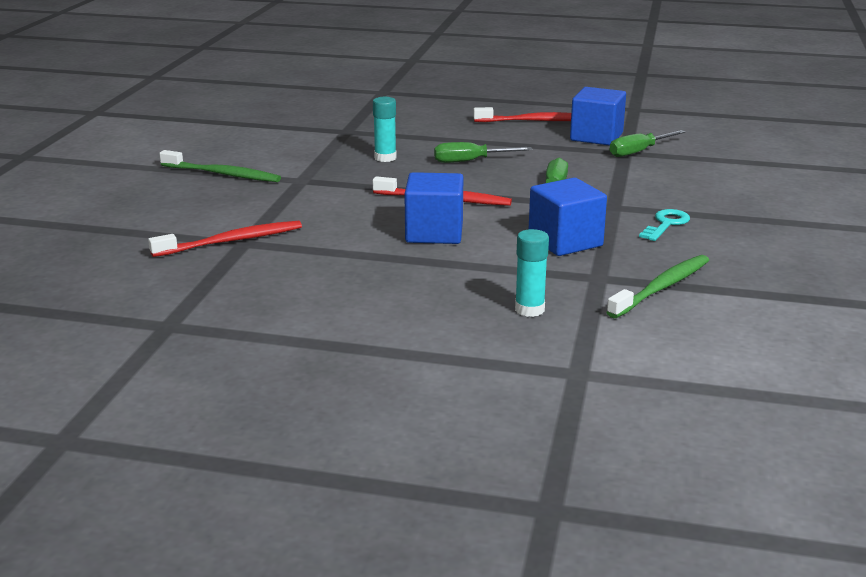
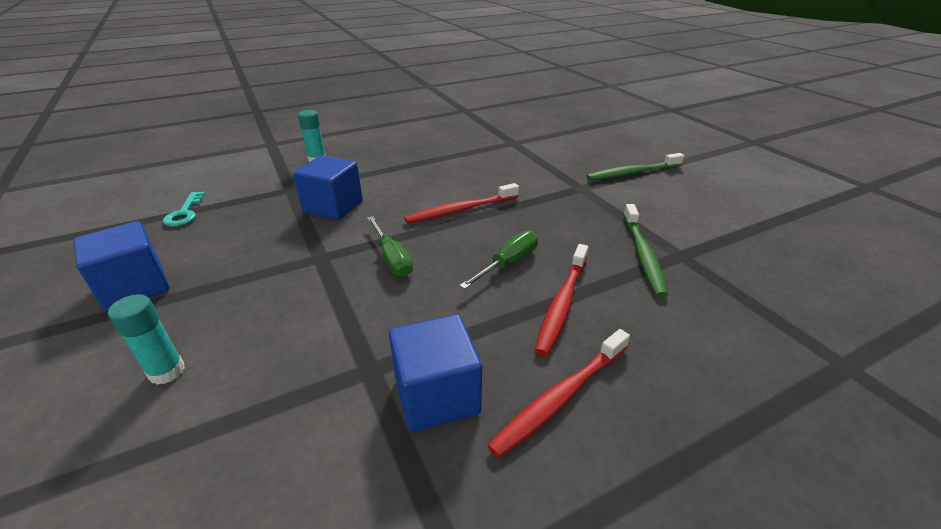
camera: 140 degrees right, 10 degrees up
(232, 241) = (520, 141): red toothbrush -> red toothbrush (562, 303)
(385, 158) = (578, 234): turquoise glue stick -> turquoise glue stick (167, 371)
(434, 233) = (426, 182): blue cube -> blue cube (135, 287)
(638, 152) = (351, 380): green screwdriver -> none
(662, 287) = (243, 196): green toothbrush -> green toothbrush (643, 255)
(666, 224) = (260, 254): turquoise key -> turquoise key (185, 213)

